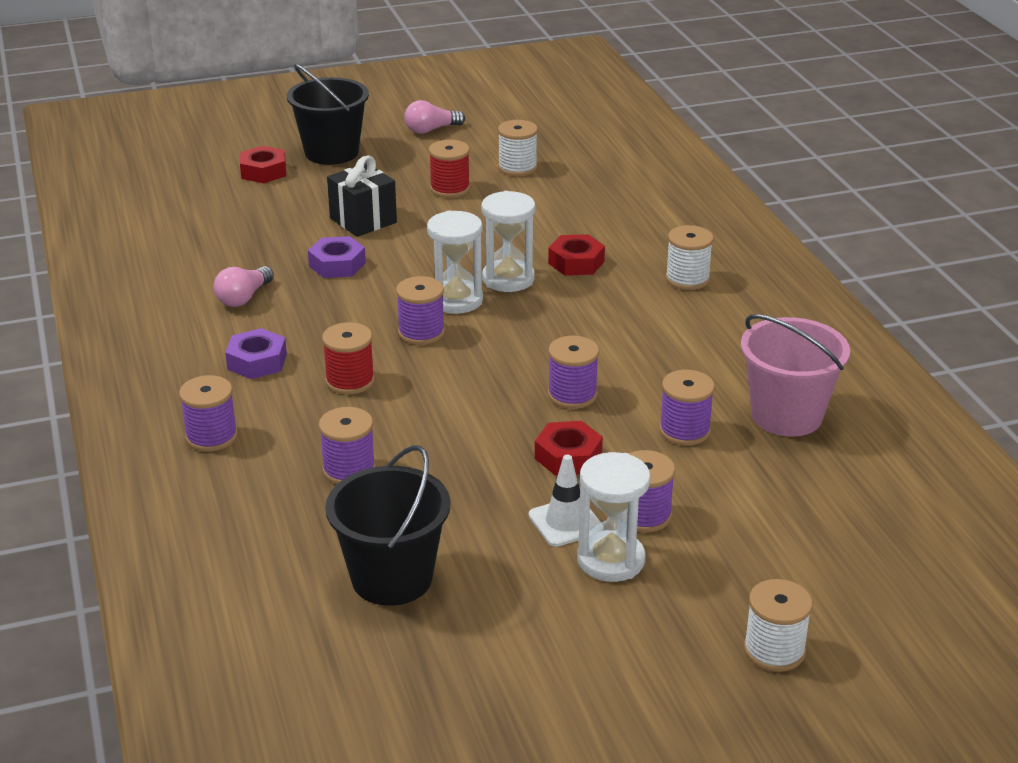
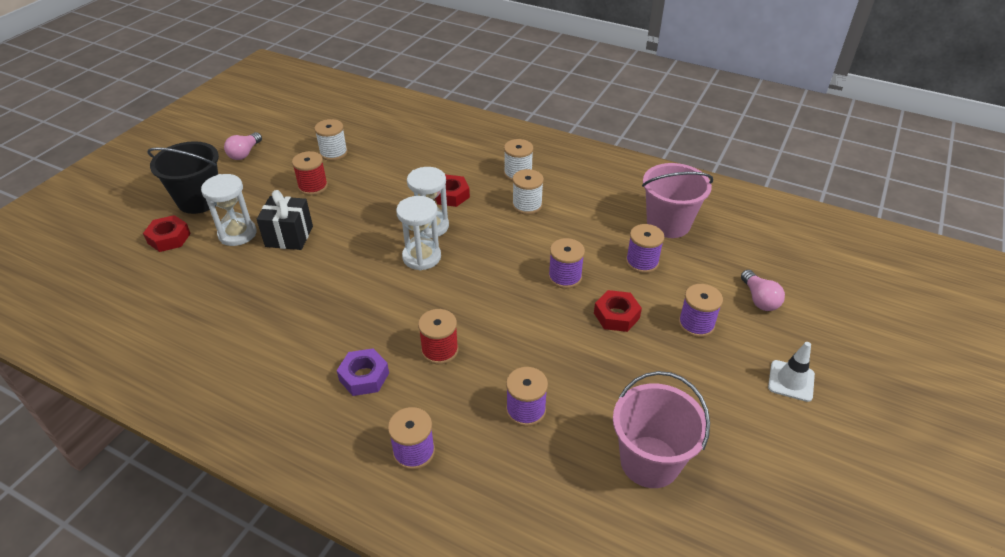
camera: 45 degrees left, 10 degrees up
(243, 298) = (288, 337): pink light bulb -> pink light bulb (759, 299)
(337, 265) = (316, 276): purple nut -> none
(392, 578) = (649, 461): black bucket -> pink bucket
(421, 332) = (433, 290): purple spool -> none
(565, 522) = (672, 356): white traffic cone -> white traffic cone (791, 381)
(611, 560) = (721, 362): white hourglass -> white hourglass (237, 234)
(774, 650) = (846, 356): white spool -> white spool (527, 205)

